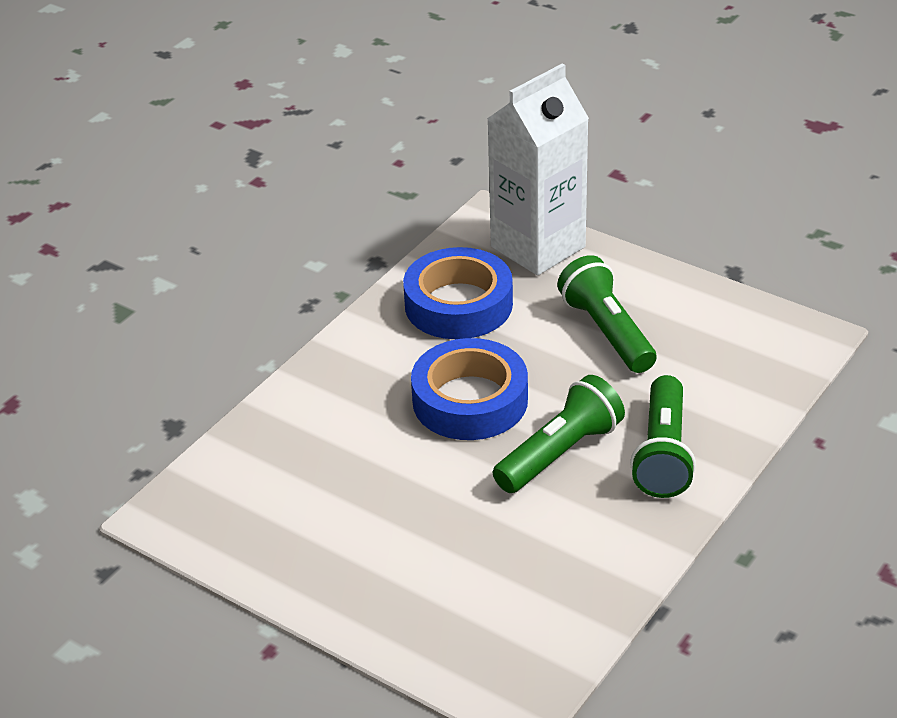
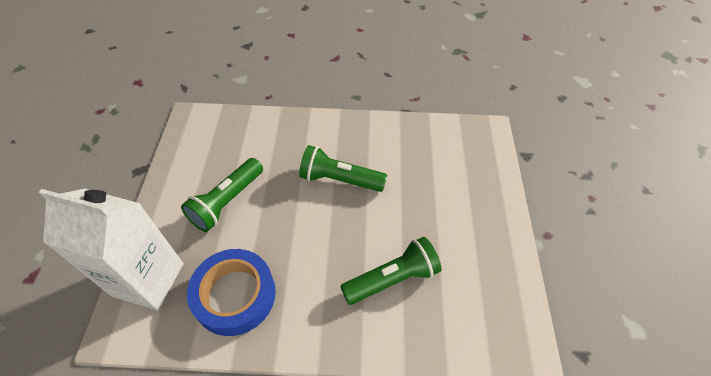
camera: 125 degrees left, 15 degrees up
(470, 400) = (324, 239): blue tape -> none
(663, 454) = (314, 141): green flashlight -> green flashlight (392, 278)

